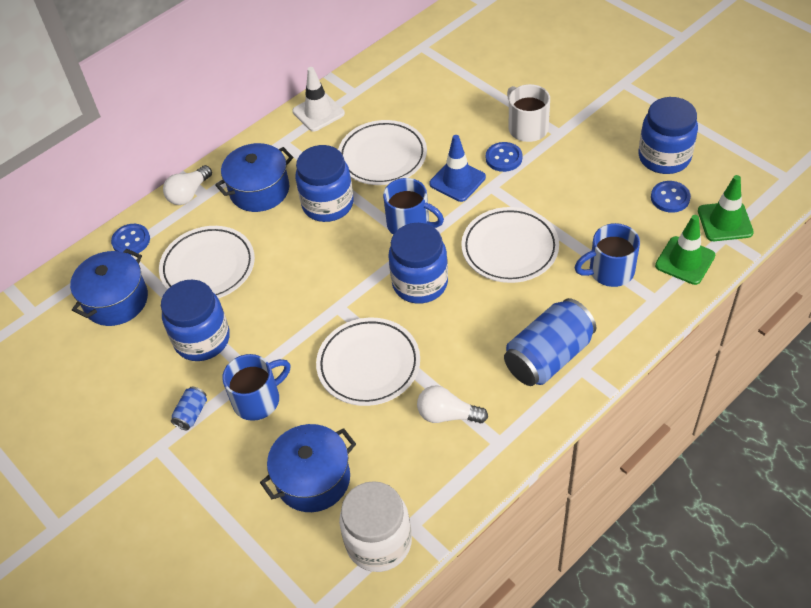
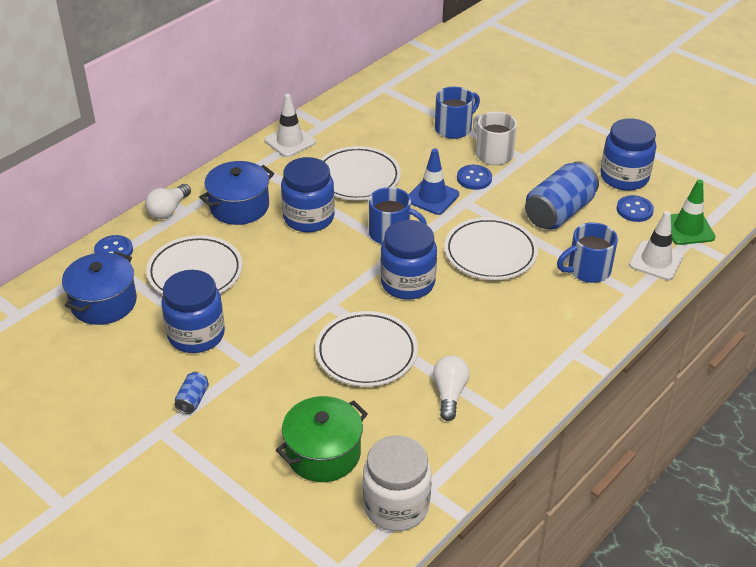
camera: 10 degrees left, 10 degrees down
(258, 399) = (259, 385): blue mug -> blue mug (454, 128)
(313, 479) = (323, 453): blue pot -> green pot
(447, 415) = (449, 394): white light bulb -> white light bulb turned 90 degrees clockwise
(548, 357) = (540, 342): blue can -> blue can (559, 212)
(685, 261) = (656, 261): green traffic cone -> white traffic cone

